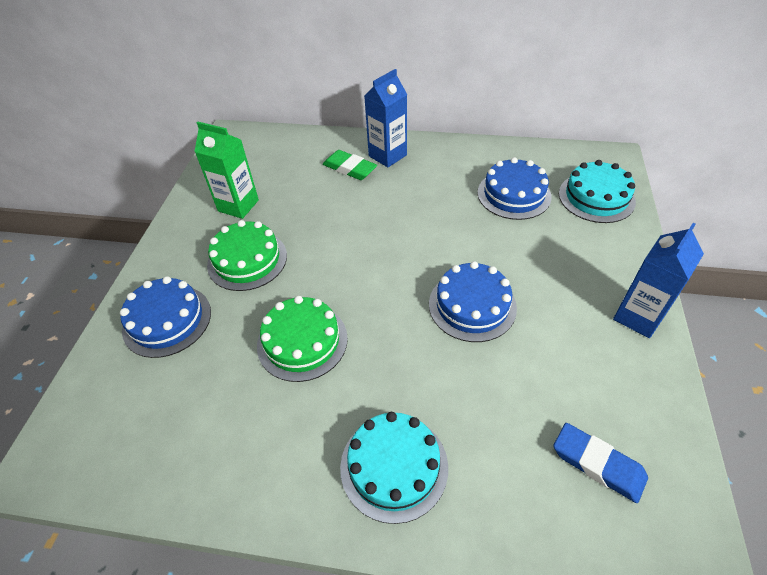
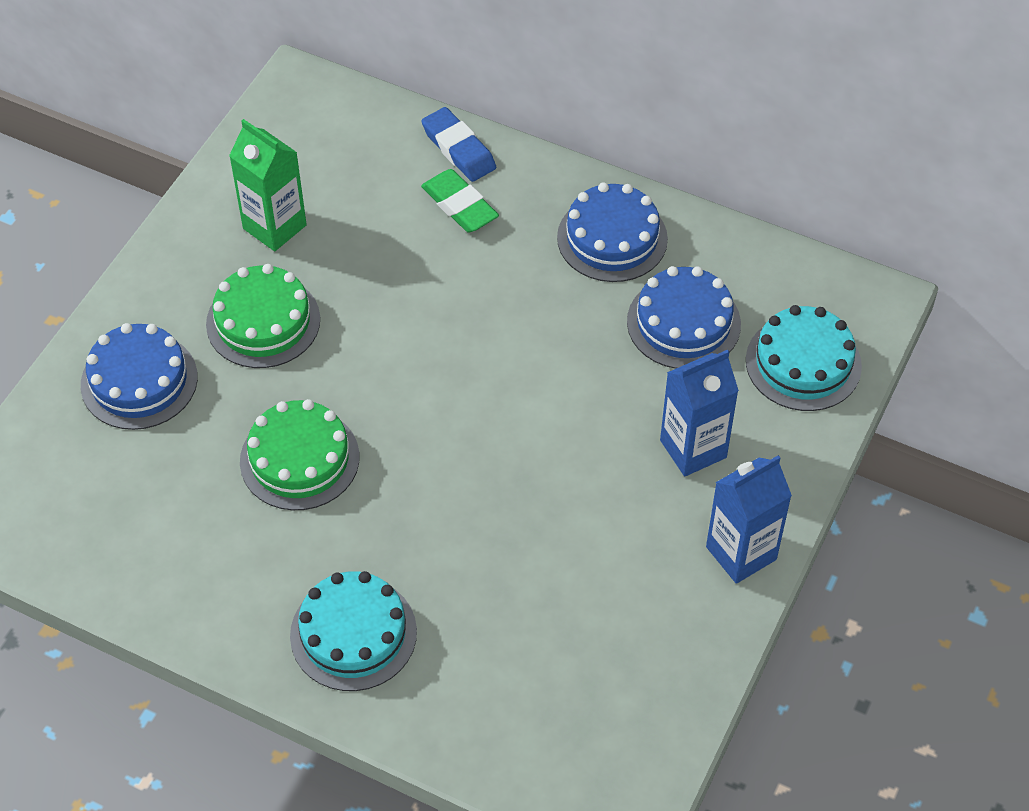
camera: 15 degrees right, 5 degrees up
(387, 155) = (527, 197): blue carton -> blue carton (693, 449)
(472, 305) = (534, 475): blue cake -> blue cake (612, 238)
(597, 464) = (580, 699): blue eraser -> blue eraser (458, 149)

